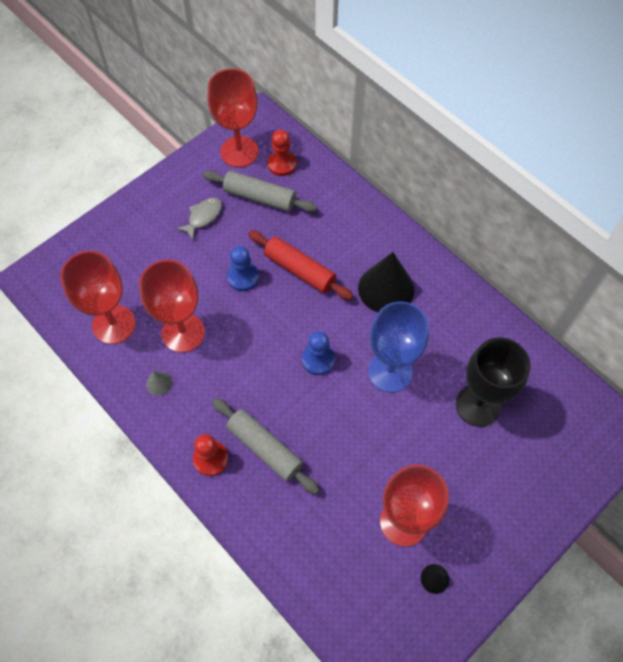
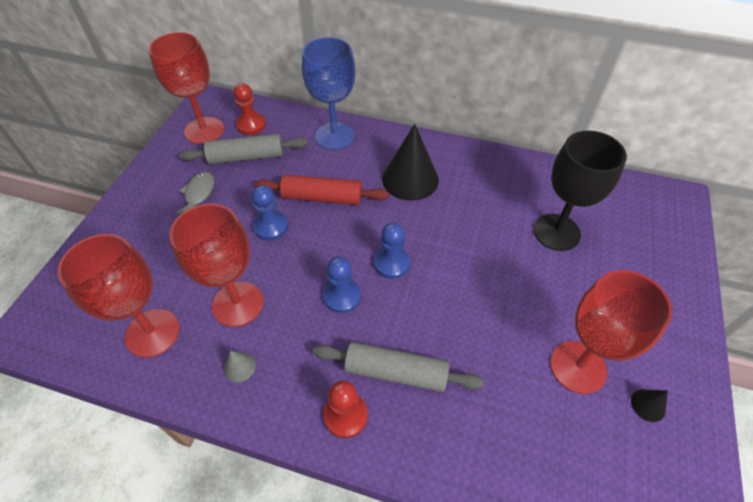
camera: 30 degrees left, 10 degrees down
(262, 367) = (342, 296): none -> blue pawn
(390, 372) = (463, 242): blue goblet -> blue goblet (334, 136)

